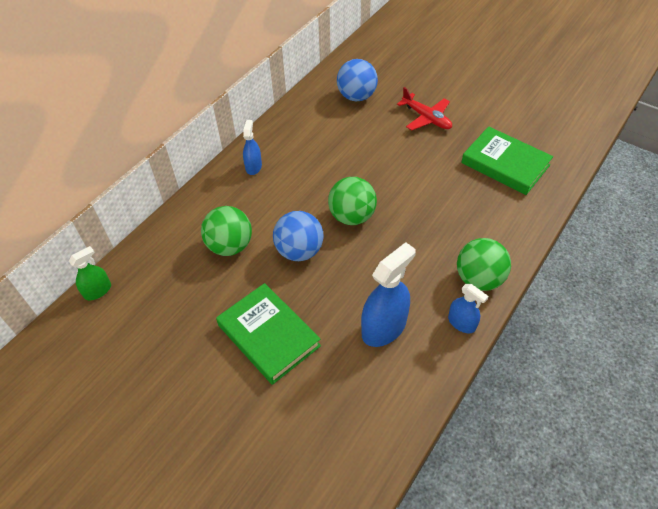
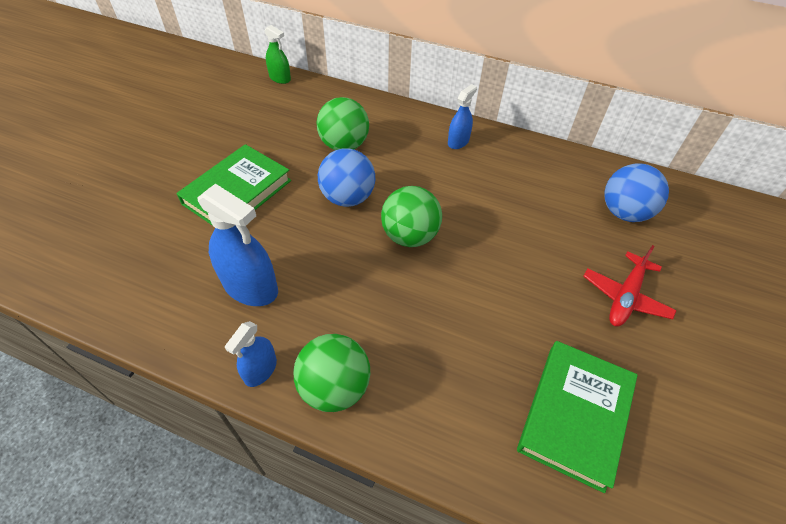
camera: 75 degrees right, 0 degrees up
(253, 167) = (458, 141): blue spray bottle -> blue spray bottle turned 45 degrees counterclockwise

